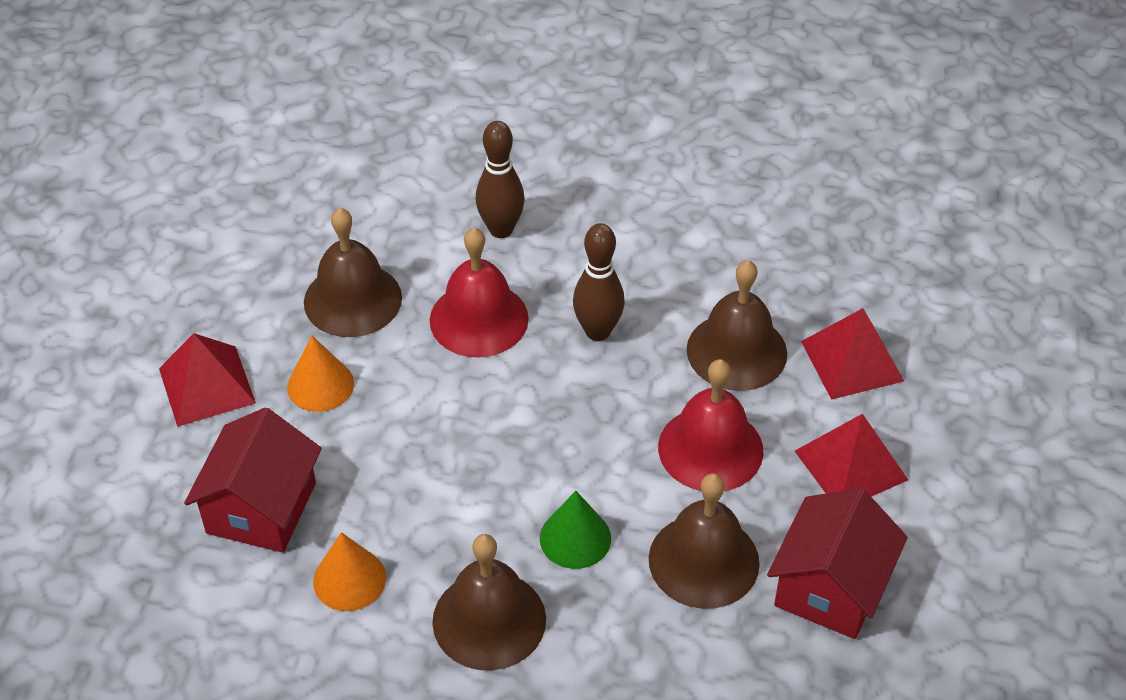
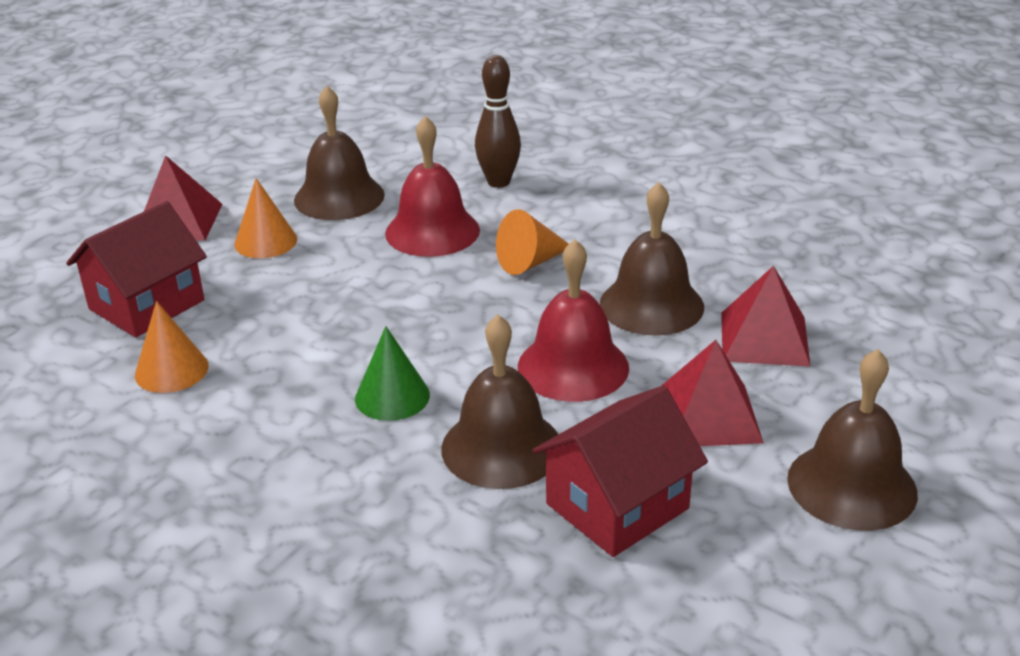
camera: 25 degrees right, 15 degrees down
(489, 620) = (263, 433): brown bell -> brown bell (851, 485)
(598, 331) = (530, 262): brown bowling pin -> orange cone

